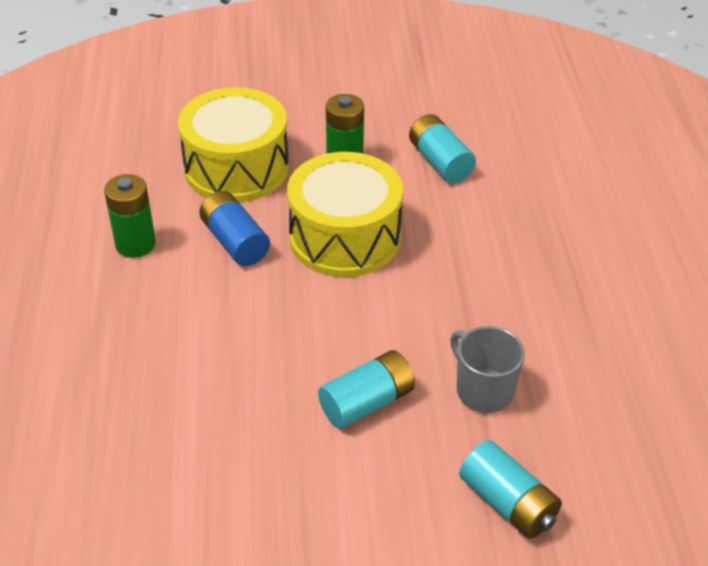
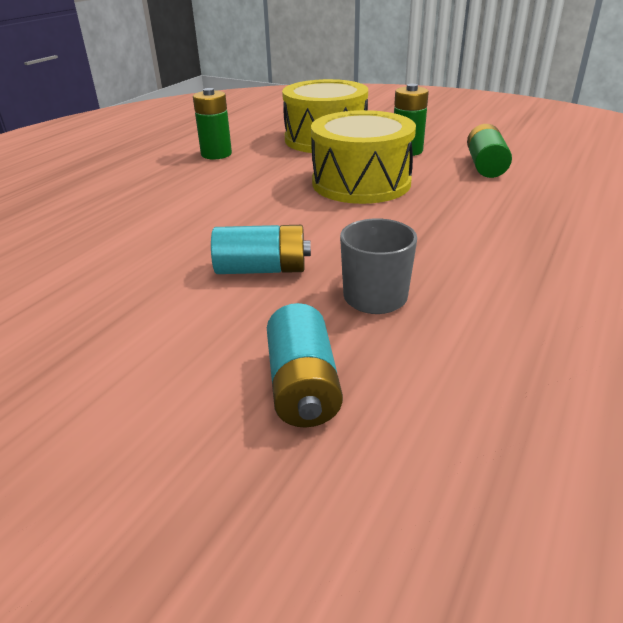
camera: 35 degrees right, 10 degrees down
(235, 242) = (279, 167): blue battery -> none
(440, 162) = (485, 166): turquoise battery -> green battery

